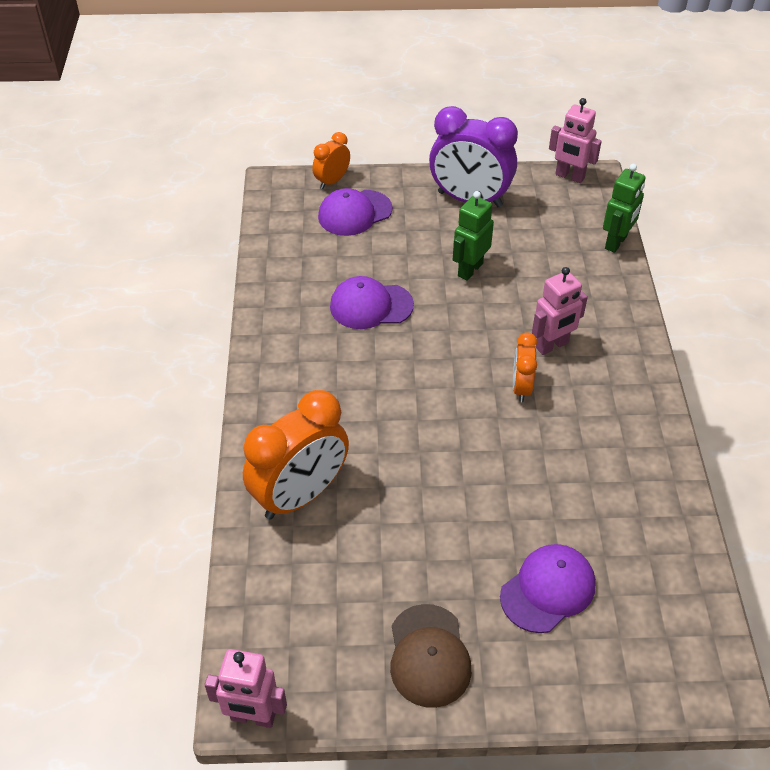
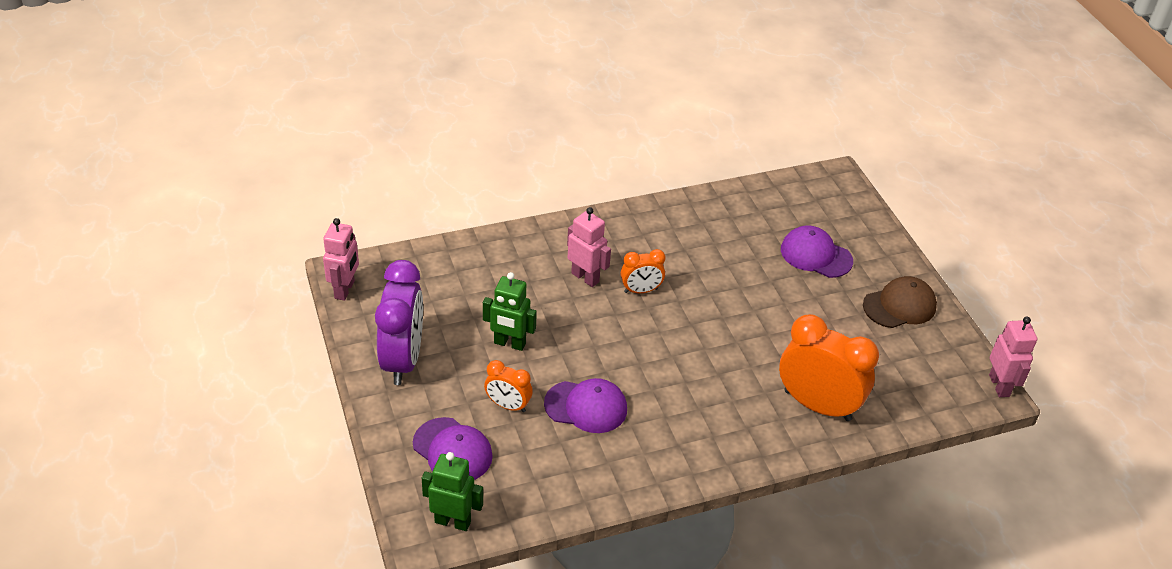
camera: 110 degrees left, 5 degrees down
(332, 181) = (402, 484): orange clock -> orange clock (508, 405)
(371, 306) = (586, 406): purple cap -> purple cap turned 60 degrees counterclockwise
(616, 242) = (437, 250): green robot -> green robot (453, 521)

